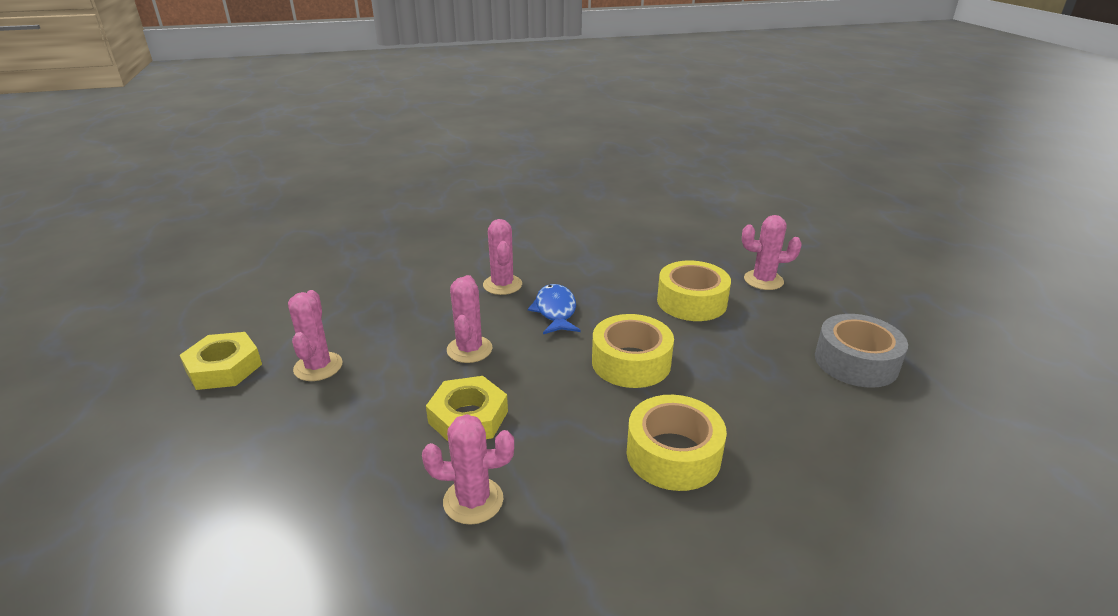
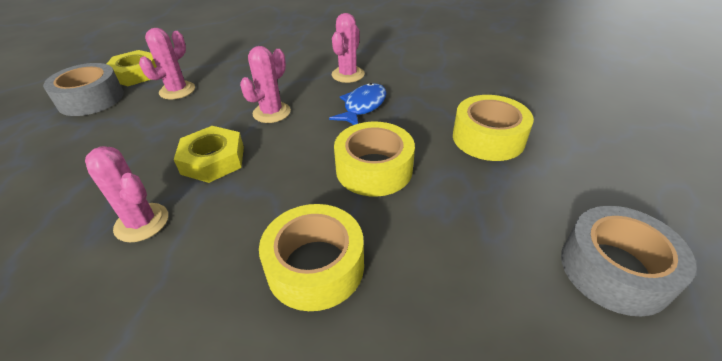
camera: 35 degrees right, 10 degrees up
(203, 419) = (91, 99): none -> grey tape
(763, 280) = (587, 143): pink cactus -> none

